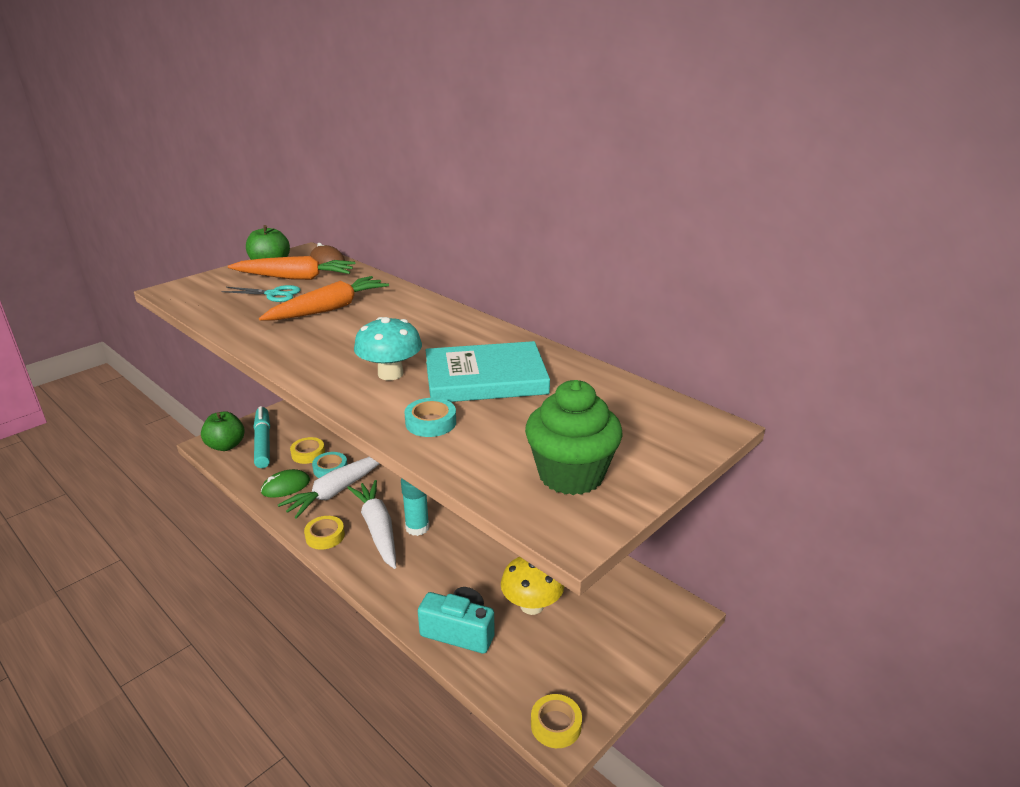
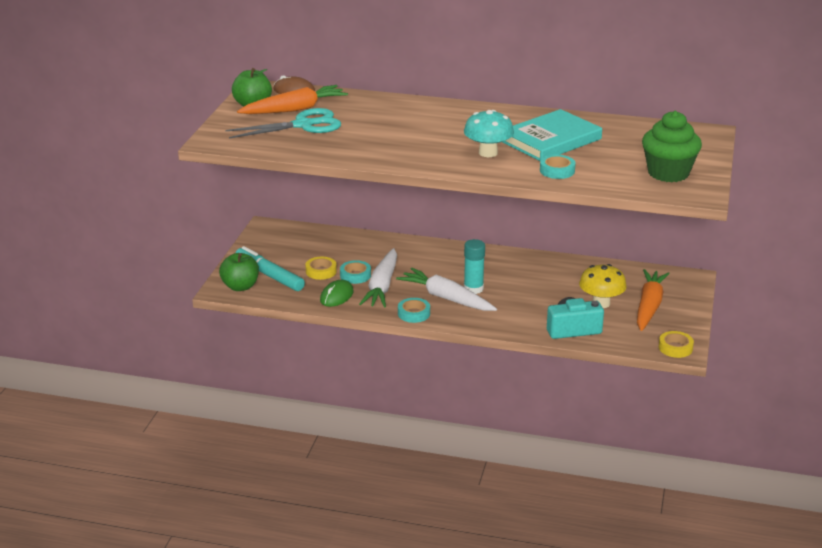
camera: 30 degrees left, 0 degrees up
(273, 294) = (303, 125): turquoise scissors -> turquoise scissors, size x1.63
(325, 536) = (414, 313): yellow tape -> turquoise tape
(329, 309) = (368, 125): orange carrot -> orange carrot (649, 306)

